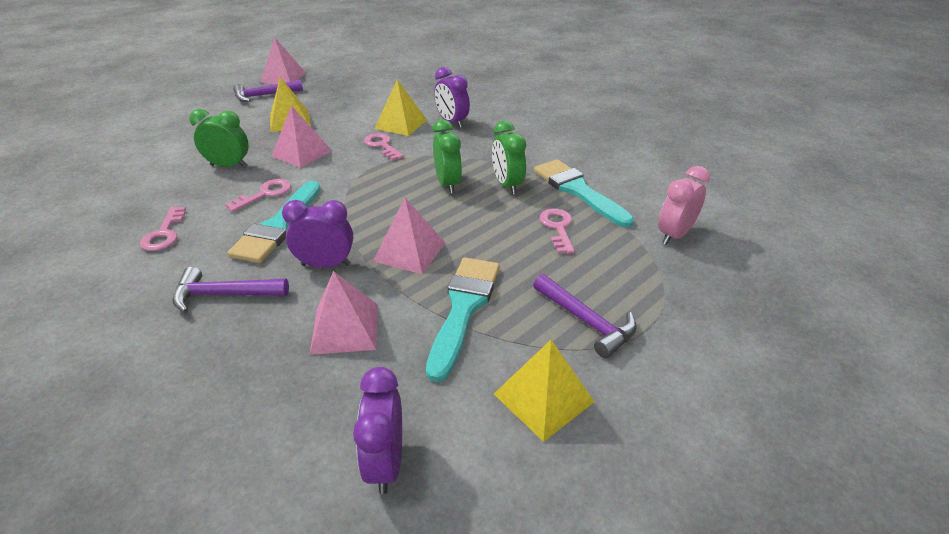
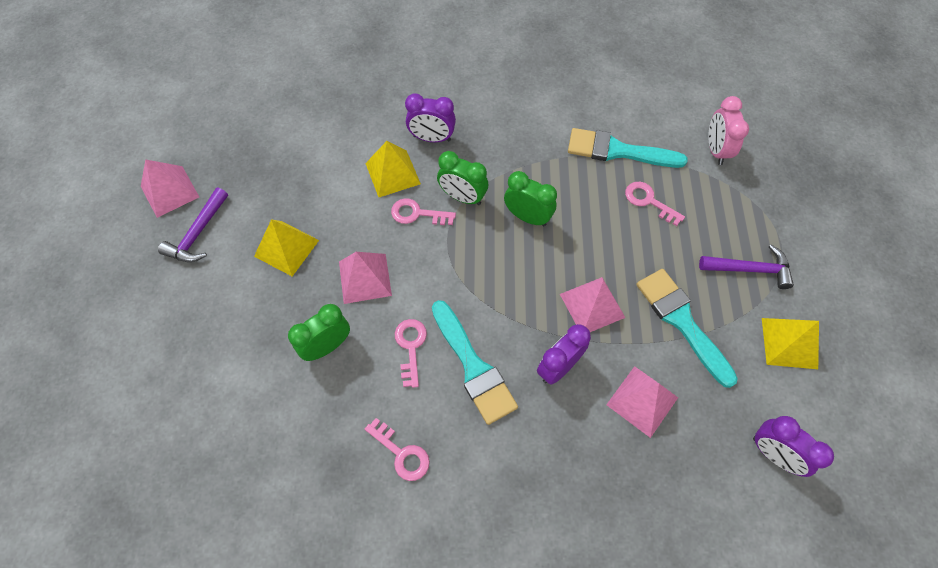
camera: 45 degrees left, 25 degrees up
(224, 294) = (535, 453): purple hammer -> none
(507, 185) = (567, 183): green clock -> green clock (462, 197)

